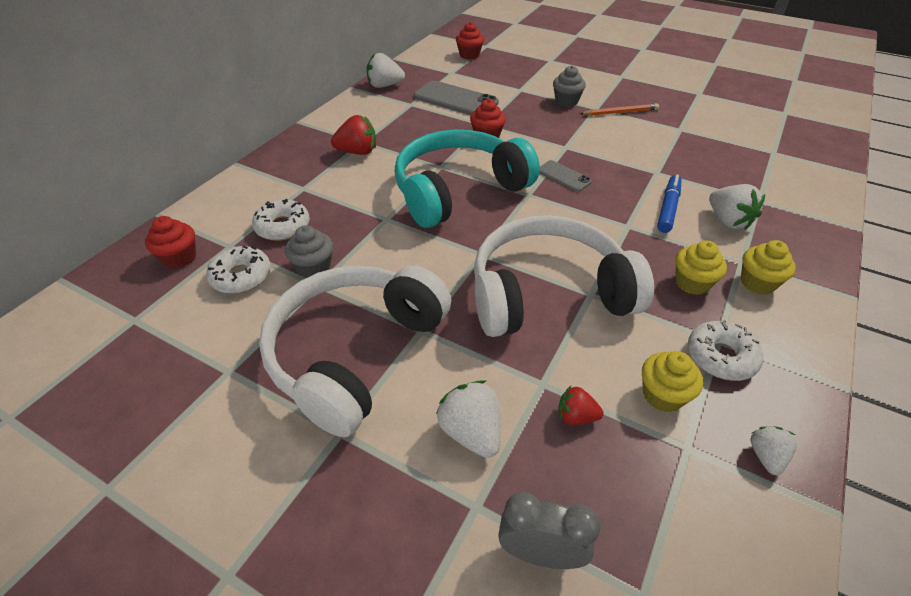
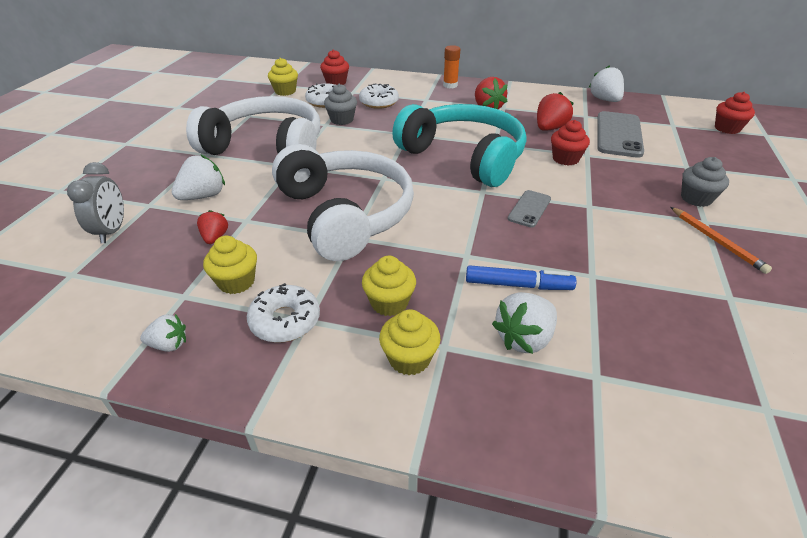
camera: 75 degrees right, 5 degrees down
(165, 319) = (285, 91): none -> yellow cupcake
(277, 162) = (450, 85): none -> orange glue stick
(425, 128) = (549, 128): none -> red strawberry

